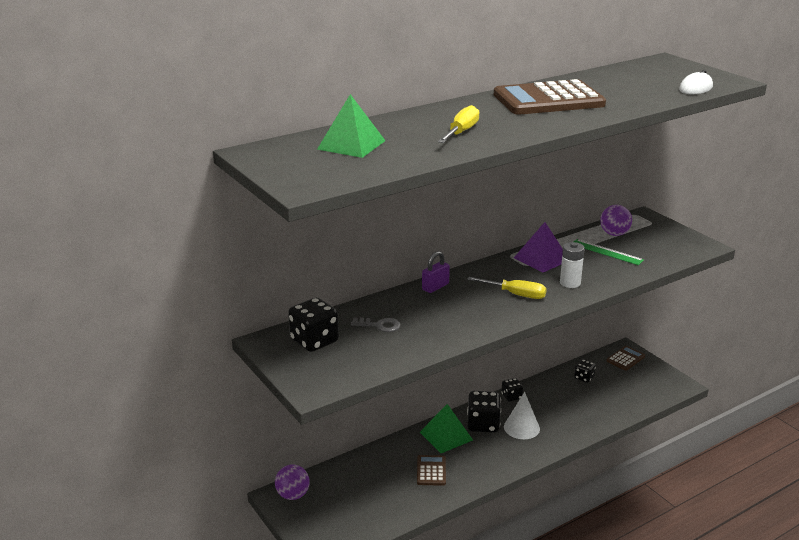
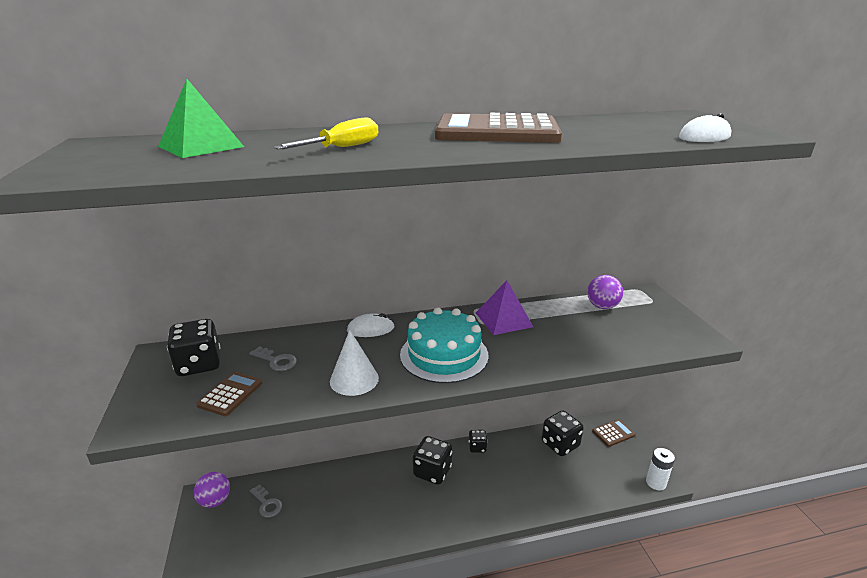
camera: 20 degrees right, 0 degrees up
(346, 485) = (267, 503): none -> grey key
(431, 471) = (351, 512): brown calculator -> brown calculator (230, 394)
(435, 287) = (370, 329): purple padlock -> white mouse
(446, 436) = (390, 475): green pyramid -> none
(515, 294) = (444, 355): yellow screwdriver -> turquoise cake
(521, 427) = (467, 486): white cone -> white cone (354, 379)
(570, 283) = (514, 353): white battery -> white battery (656, 482)
(584, 378) = (560, 444): black dice -> black dice, size x1.78
(606, 252) = (580, 325): green ruler -> none

